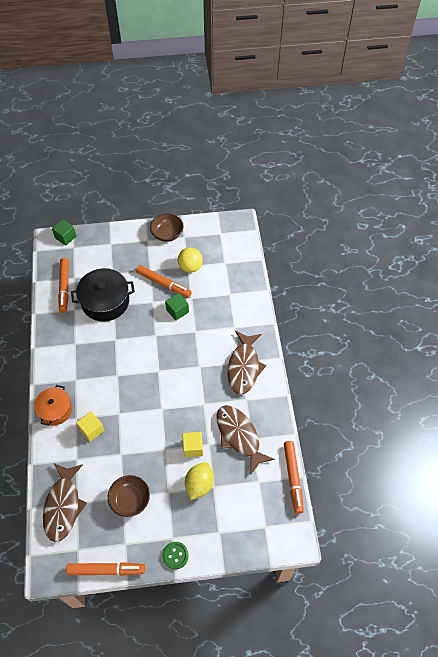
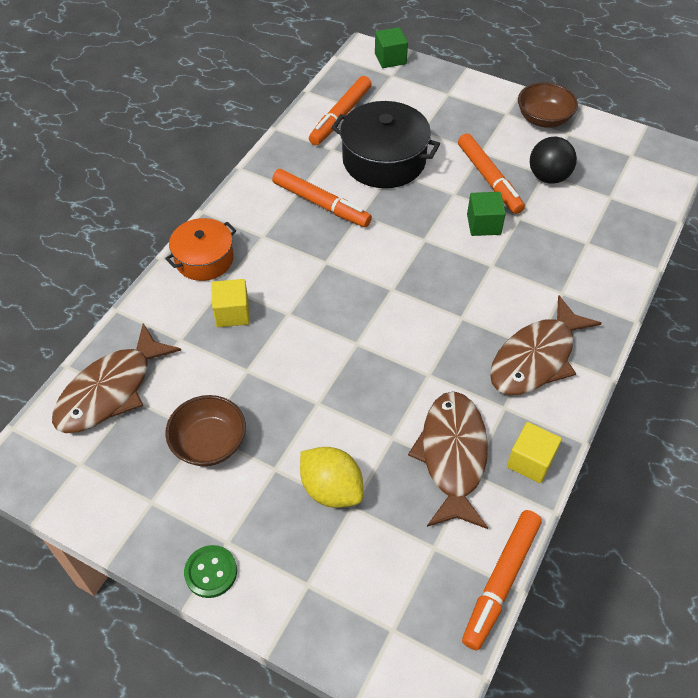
camera: 35 degrees right, 5 degrees down
(106, 570) = (94, 521): orange marker -> orange marker (321, 204)
(190, 267) = (548, 177): yellow ball -> black ball
(193, 447) = (363, 427): yellow cube -> yellow cube (530, 461)
(199, 485) = (331, 489): yellow lemon -> yellow lemon turned 75 degrees clockwise

